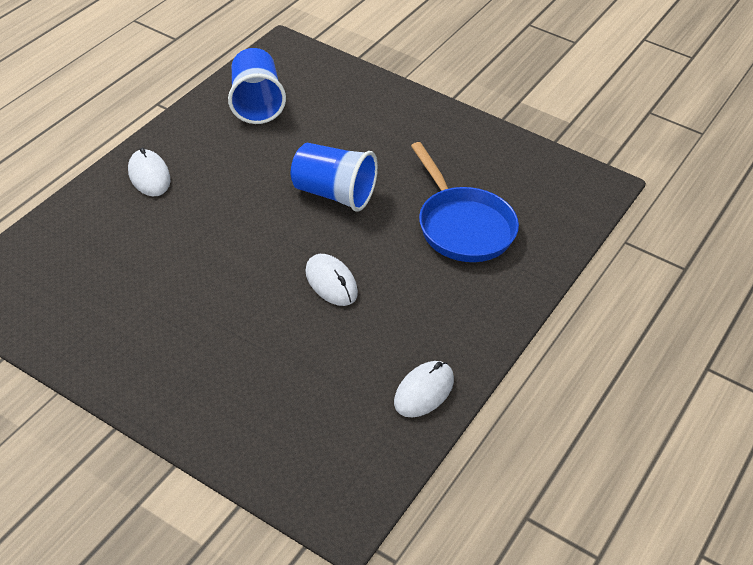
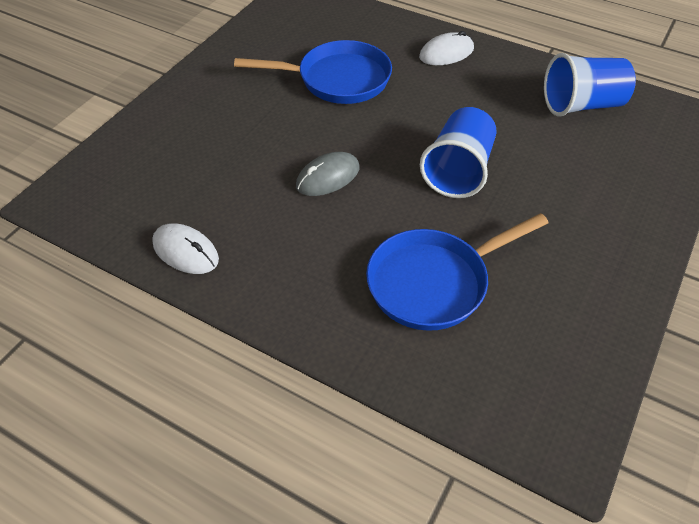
camera: 90 degrees right, 5 degrees up
(174, 264) = (337, 80): none -> blue pan
(331, 282) = (328, 177): white mouse -> grey mouse

